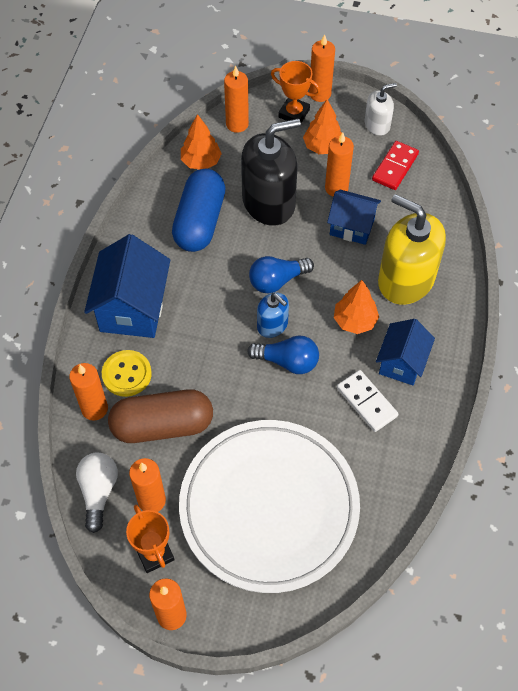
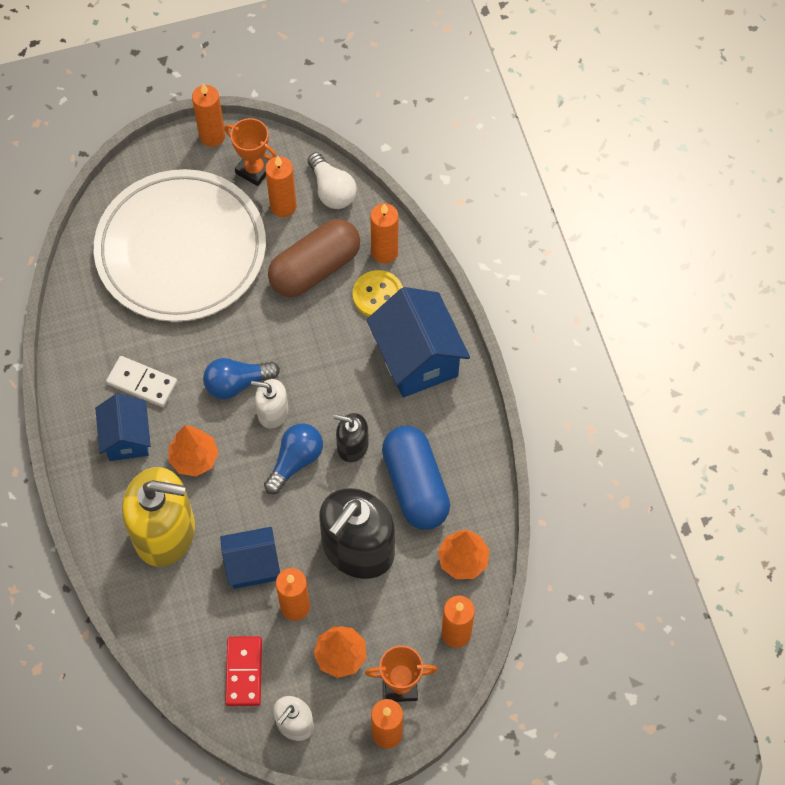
camera: 150 degrees right, 5 degrees up
(227, 270) = (352, 445): none -> black soap dispenser
(272, 325) = (272, 412): blue soap dispenser -> white soap dispenser

